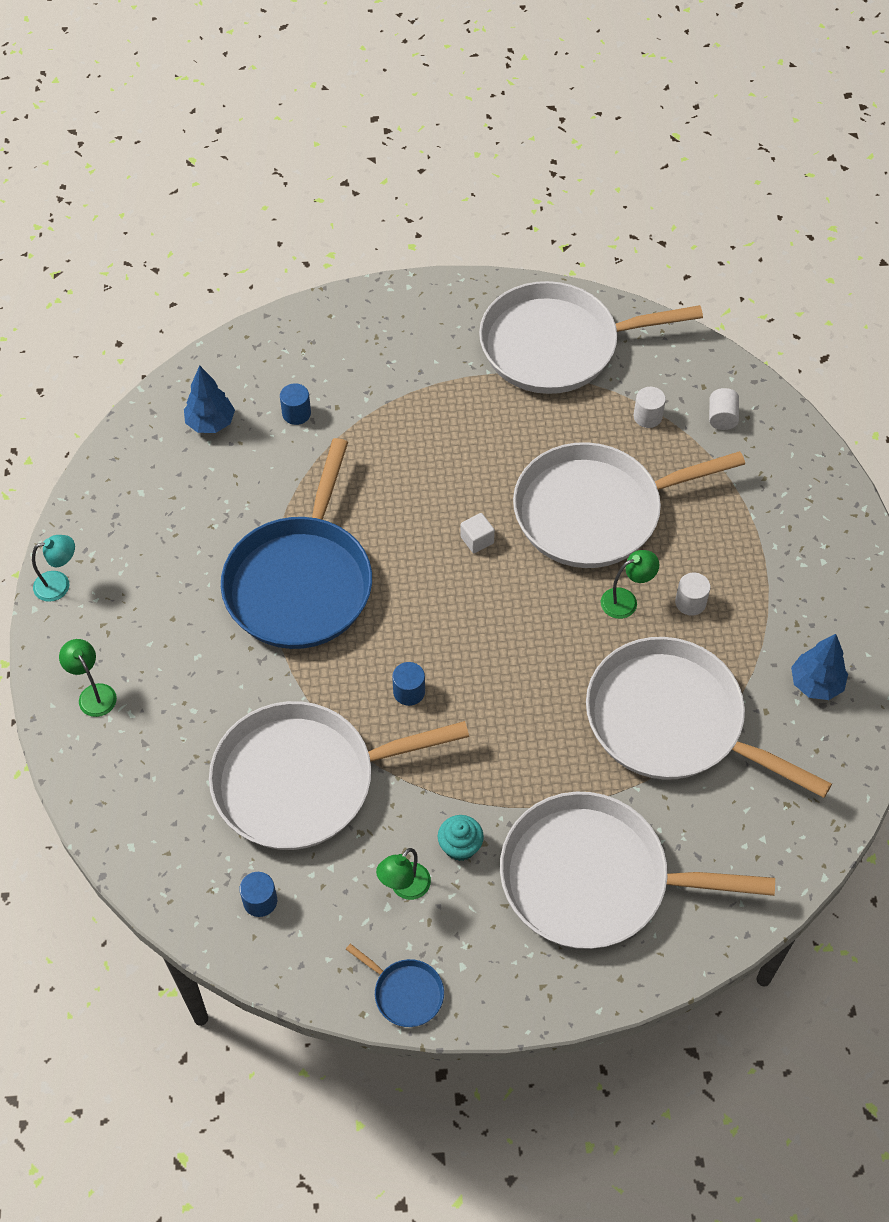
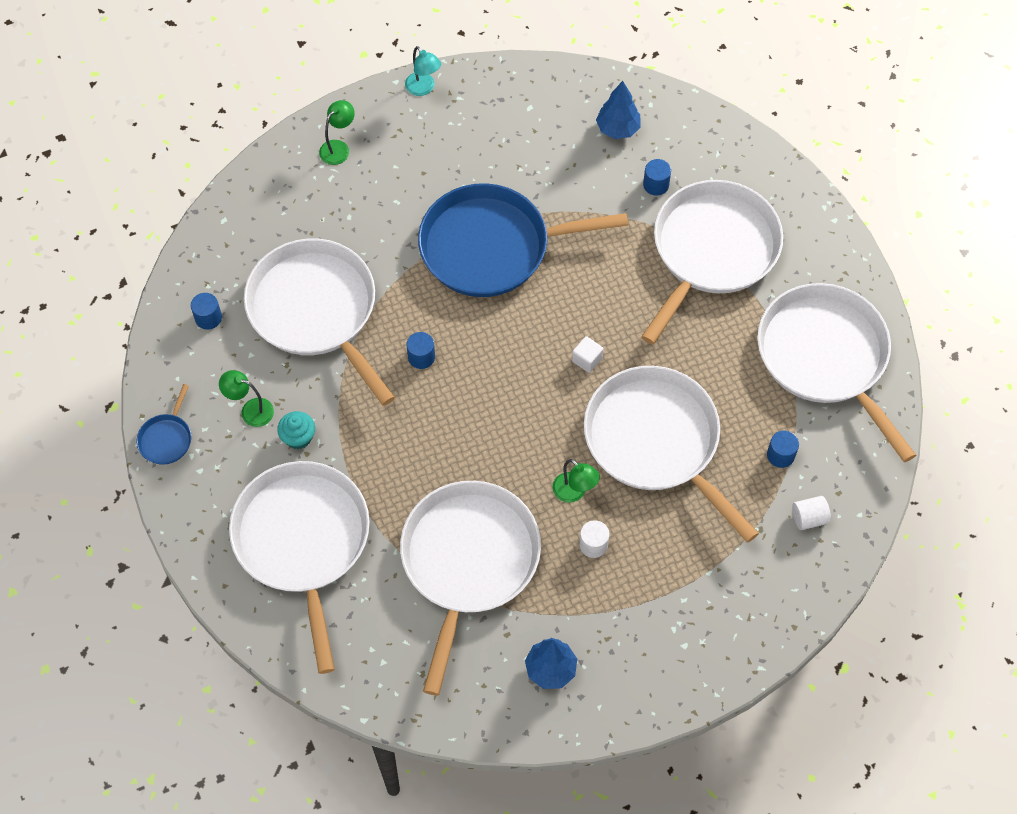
camera: 70 degrees right, 5 degrees up
(397, 393) = (712, 251): none -> white pan
(647, 416) = (780, 455): white cylinder -> blue cylinder

